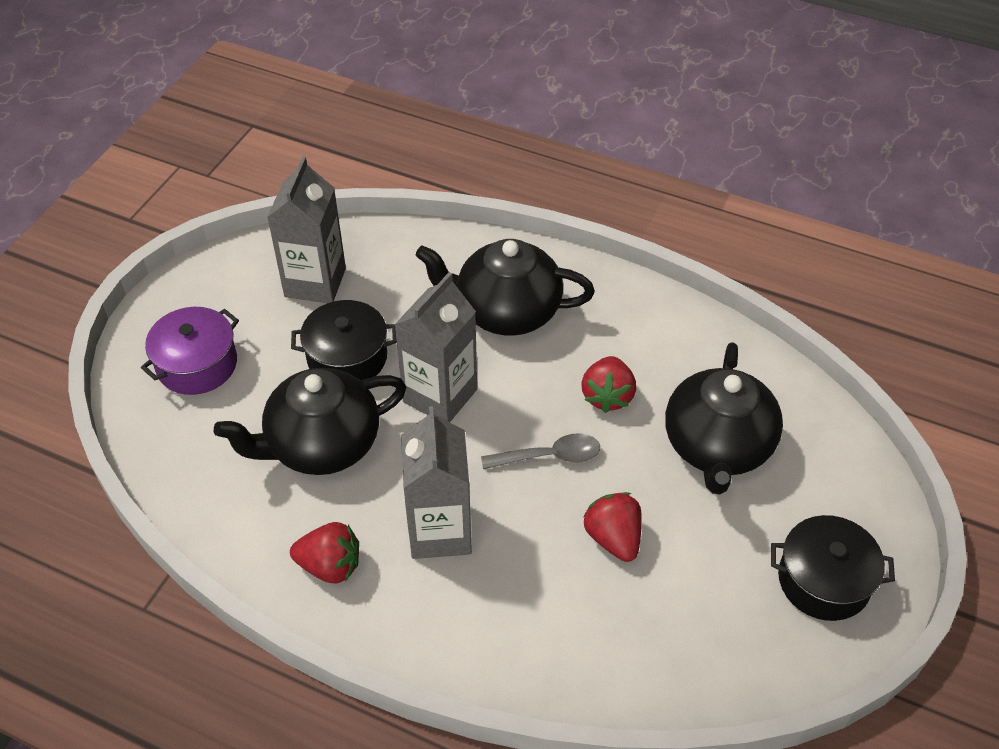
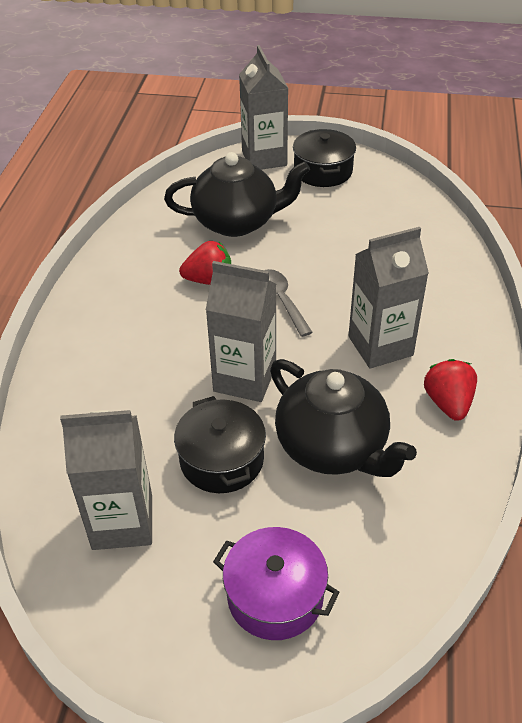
camera: 105 degrees left, 5 degrees down
(506, 311) = (130, 357): black teapot -> none
(613, 538) = (338, 257): red strawberry -> none
(871, 513) = (264, 158): none -> grey carton

